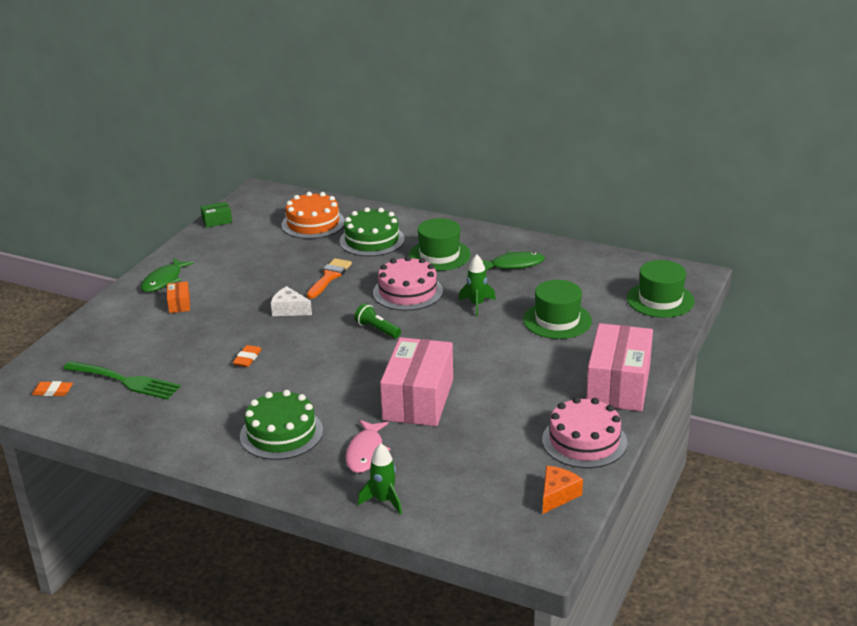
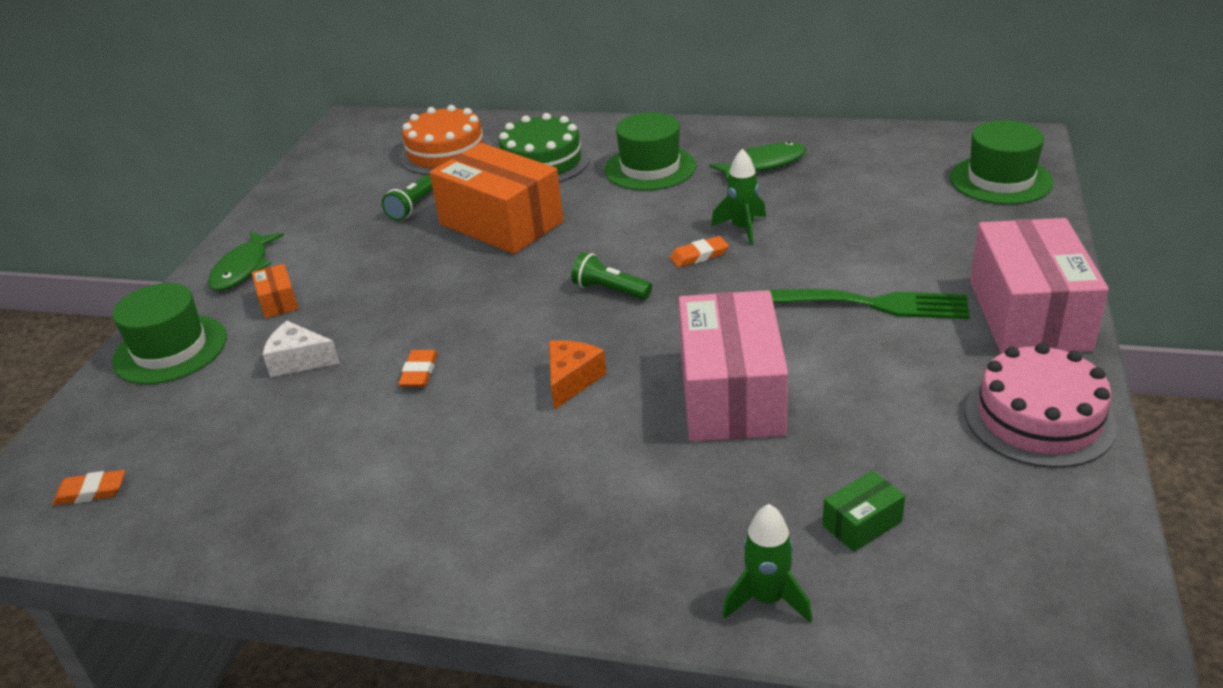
camera: 10 degrees left, 5 degrees up
(125, 381) = (220, 449): green fork -> green fork (874, 304)
(217, 221) = (301, 170): green box -> green box (862, 523)
(279, 257) = (413, 207): none -> green flashlight
(281, 433) = (527, 498): green cake -> none
(289, 310) = (459, 282): white cheese -> white cheese (299, 360)
(329, 277) = (501, 223): orange brush -> orange box
(366, 452) = (690, 507): pink fish -> none
(407, 292) = (629, 226): pink cake -> none
(441, 317) = (699, 255): none -> orange eraser
(557, 320) = (873, 232): green hat -> green hat (170, 349)
(557, 495) = (1061, 528): orange cheese -> orange cheese (572, 380)

